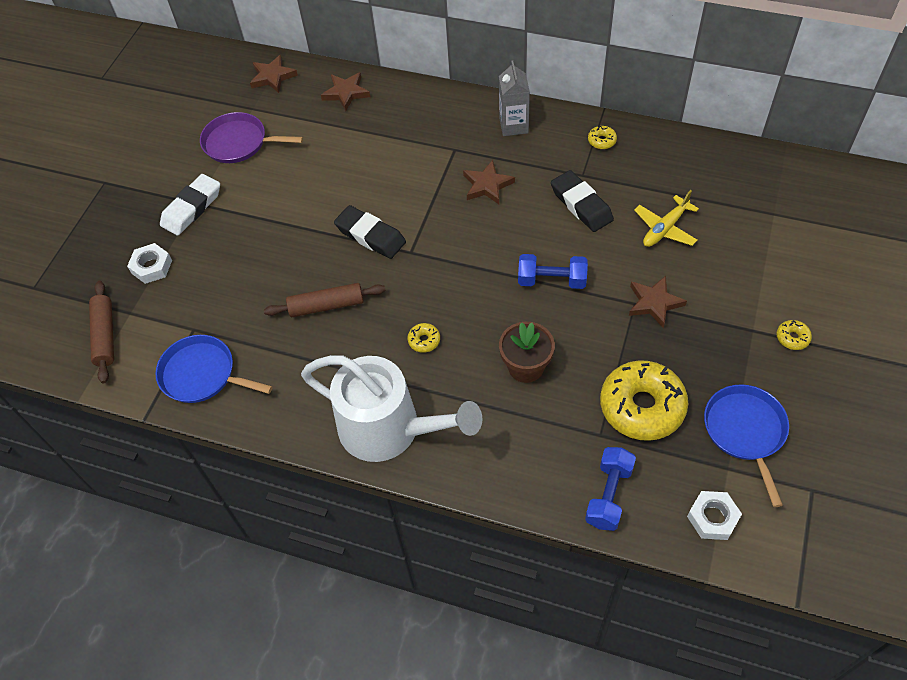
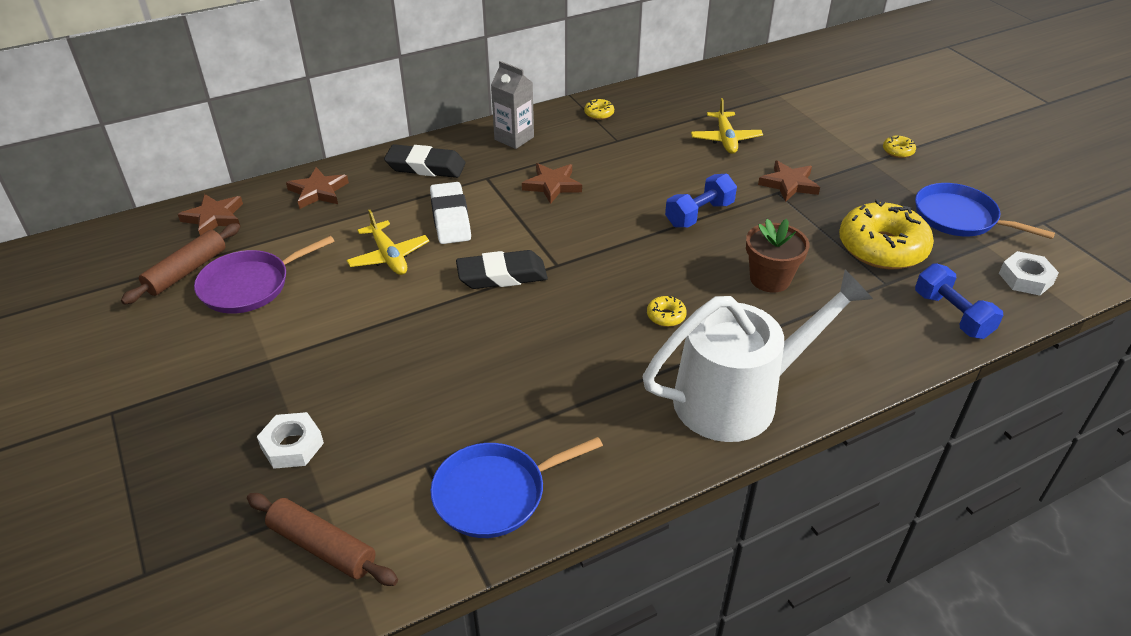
camera: 50 degrees left, 15 degrees down
(192, 208) = (269, 367): white eraser -> white eraser (450, 218)
(326, 306) = (540, 350): brown rolling pin -> brown rolling pin (187, 271)
(327, 174) = (389, 256): none -> yellow plane
(581, 205) = (645, 158): black eraser -> black eraser (425, 167)

